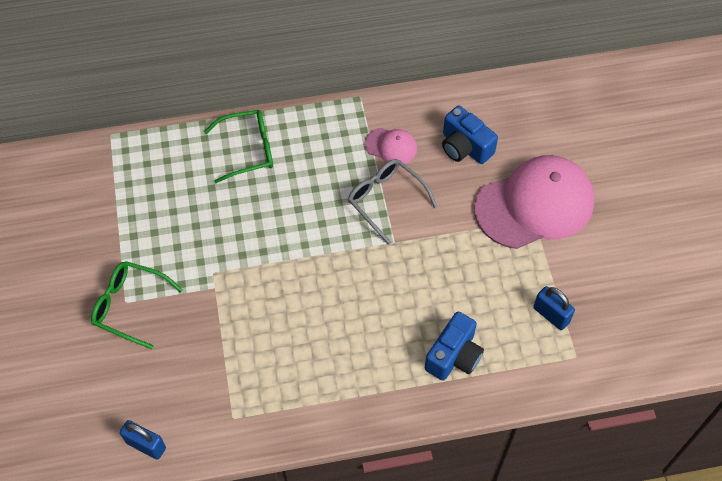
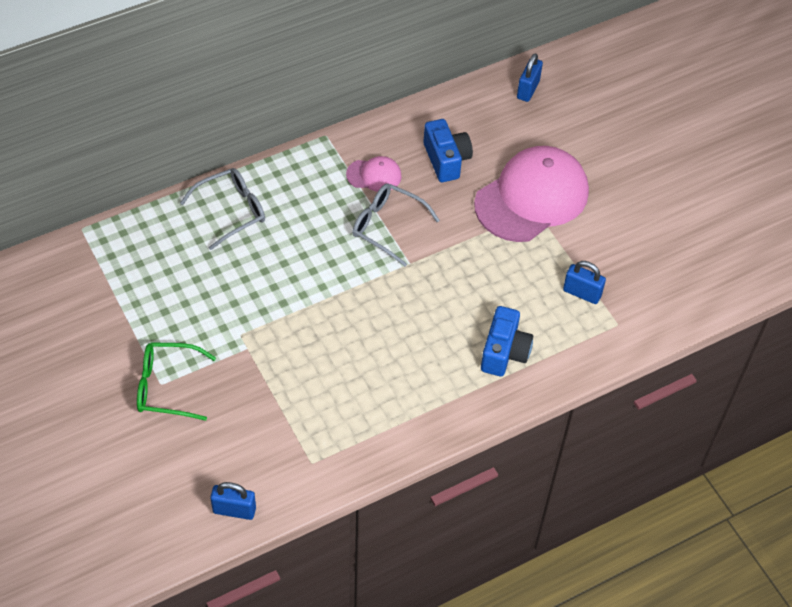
camera: 20 degrees left, 5 degrees down
(248, 150) = (231, 211): green glasses -> grey glasses
(464, 147) = (446, 160): blue camera -> blue camera turned 135 degrees counterclockwise
(568, 95) = (528, 89): none -> blue padlock

